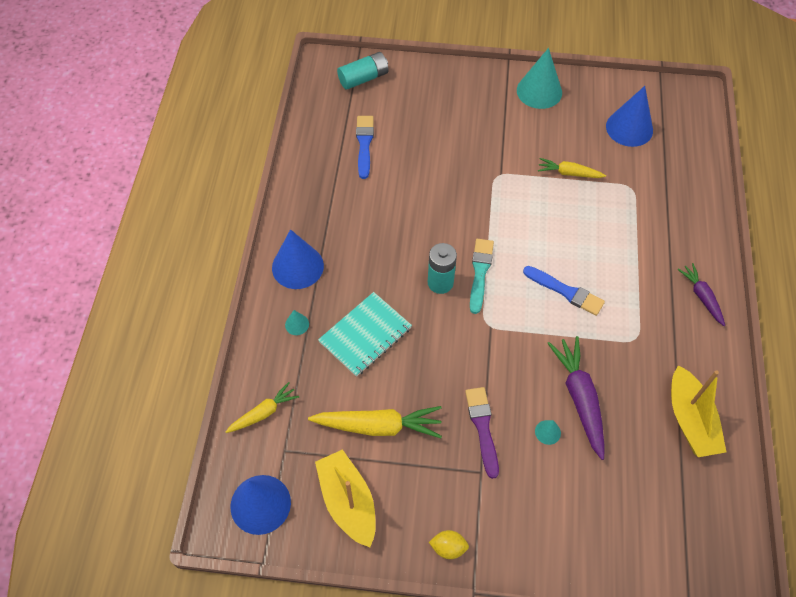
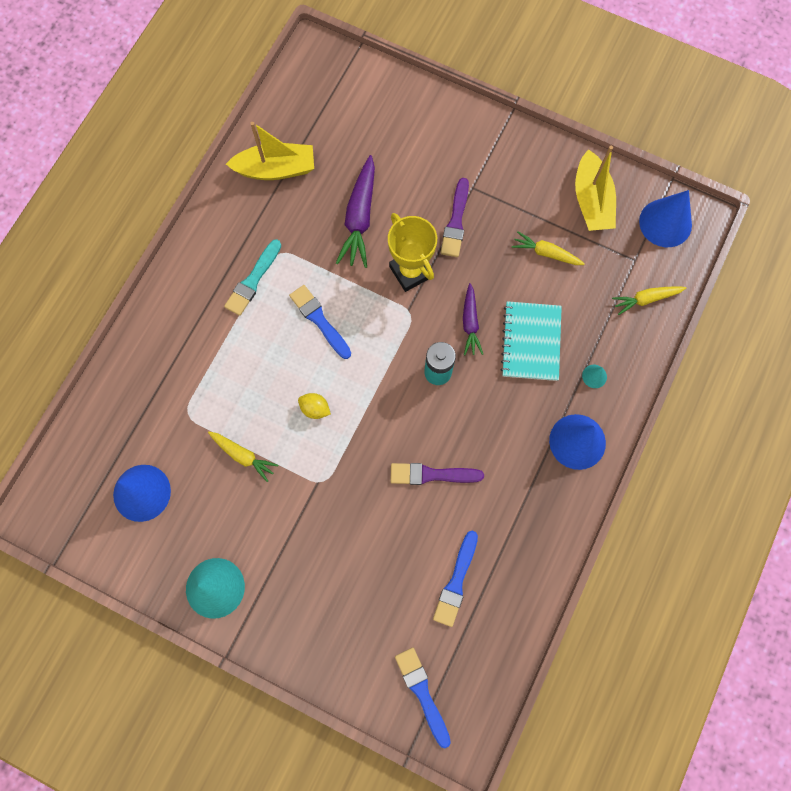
camera: 160 degrees left, 15 degrees up
(363, 78) = (422, 693): turquoise battery -> blue brush
(365, 335) = (531, 342): turquoise notebook -> turquoise notebook turned 60 degrees counterclockwise
(379, 426) = (546, 253): yellow carrot -> yellow carrot, size x0.60
(412, 205) = (431, 474): none -> purple brush
(448, 547) = (521, 142): yellow lemon -> yellow lemon (315, 409)
(480, 272) = (393, 369): turquoise brush -> turquoise brush (253, 280)
(504, 362) = (410, 271): none -> yellow trophy
(547, 432) = (401, 200): turquoise cone -> none
(690, 420) = (276, 169): yellow boat -> yellow boat turned 75 degrees clockwise
(701, 296) = (194, 271): purple carrot -> purple carrot (470, 323)

